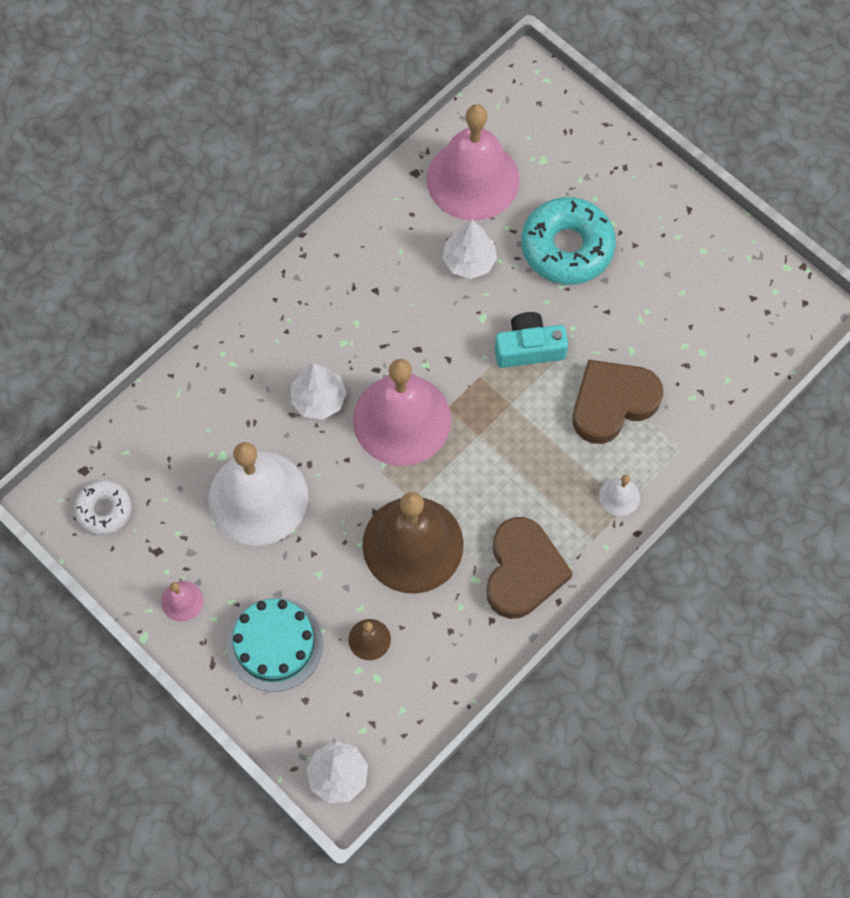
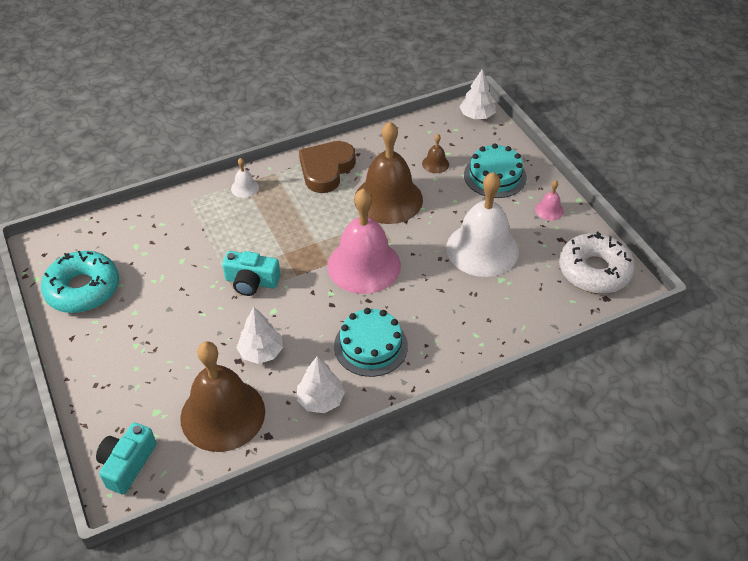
camera: 160 degrees left, 20 degrees down
(104, 510) = (594, 271): white donut -> white donut, size x1.75
(319, 399) = (418, 293): white tree -> white tree (320, 400)
(349, 309) = (370, 346): none -> turquoise cake
(473, 179) = (222, 414): pink bell -> brown bell
(538, 102) = (127, 464): none -> turquoise camera
(567, 247) = (181, 339): turquoise donut -> turquoise donut (83, 289)
(612, 403) = (215, 235): brown heart -> none

